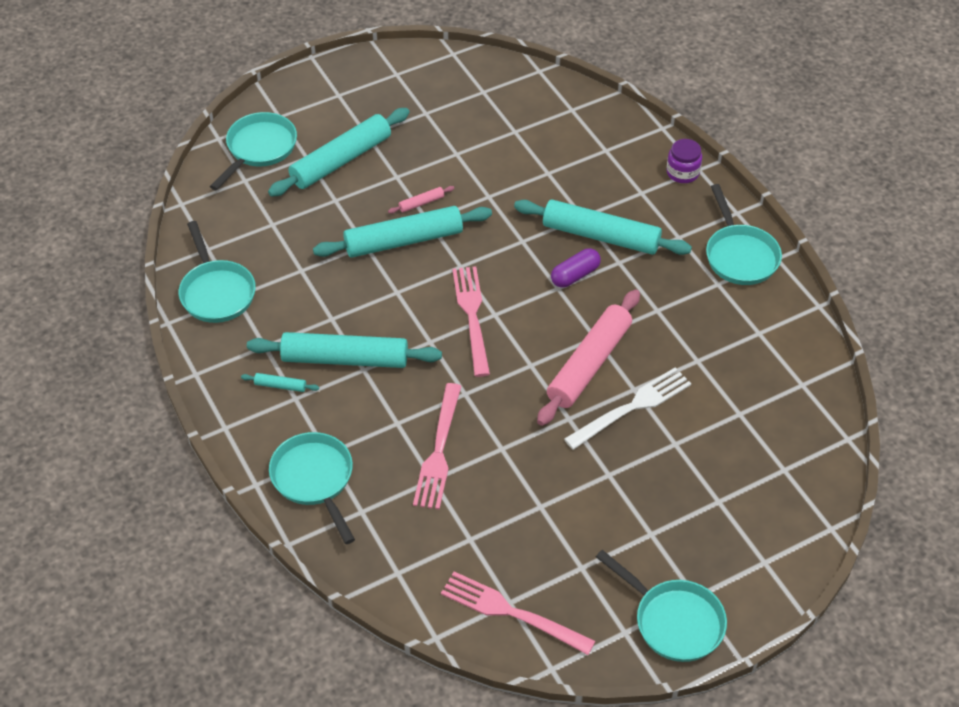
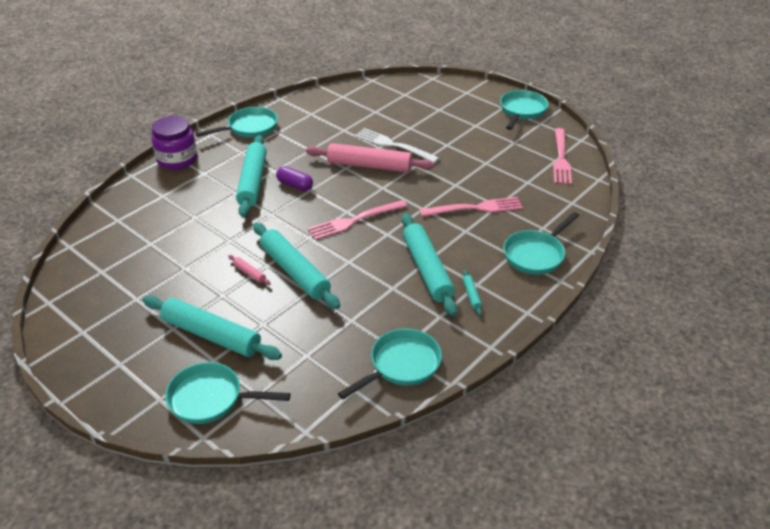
camera: 110 degrees left, 10 degrees down
(682, 172) = (177, 159): purple jar -> purple jar, size x1.65

